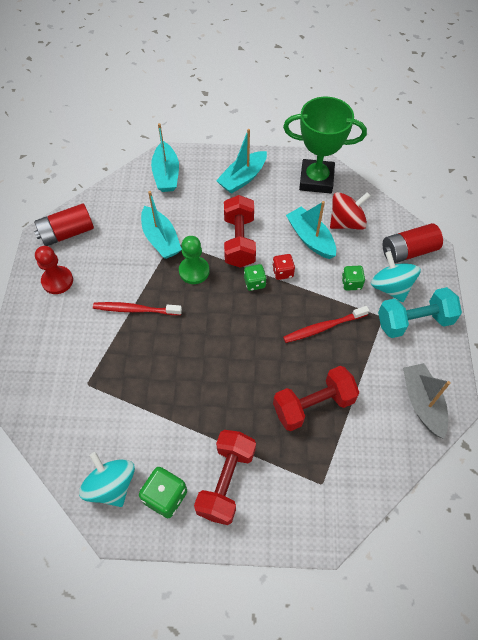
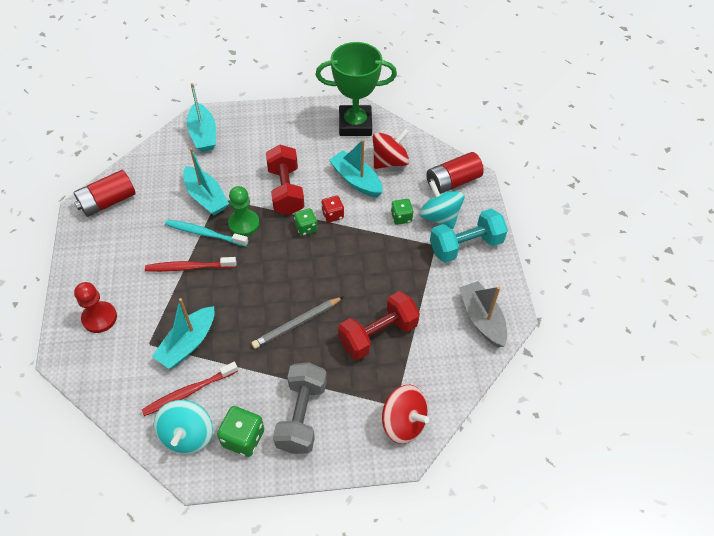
camera: 10 degrees left, 5 degrees down
(57, 281) = (104, 249): red pawn -> red pawn (99, 318)
(111, 485) = (187, 435): turquoise spinning top -> turquoise spinning top turned 135 degrees counterclockwise
(155, 276) = (205, 233): none -> turquoise toothbrush
(226, 481) = (302, 416): red dumbbell -> grey dumbbell
(233, 382) = (296, 324): none -> grey pencil
(242, 178) = (281, 130): turquoise boat -> turquoise boat (188, 343)
(323, 327) = (379, 261): red toothbrush -> red toothbrush (188, 392)
(328, 504) = (403, 422): none -> red spinning top

